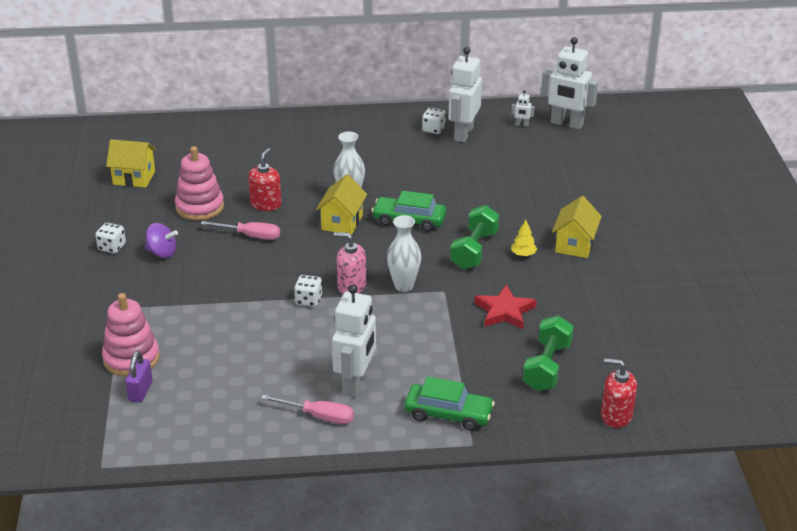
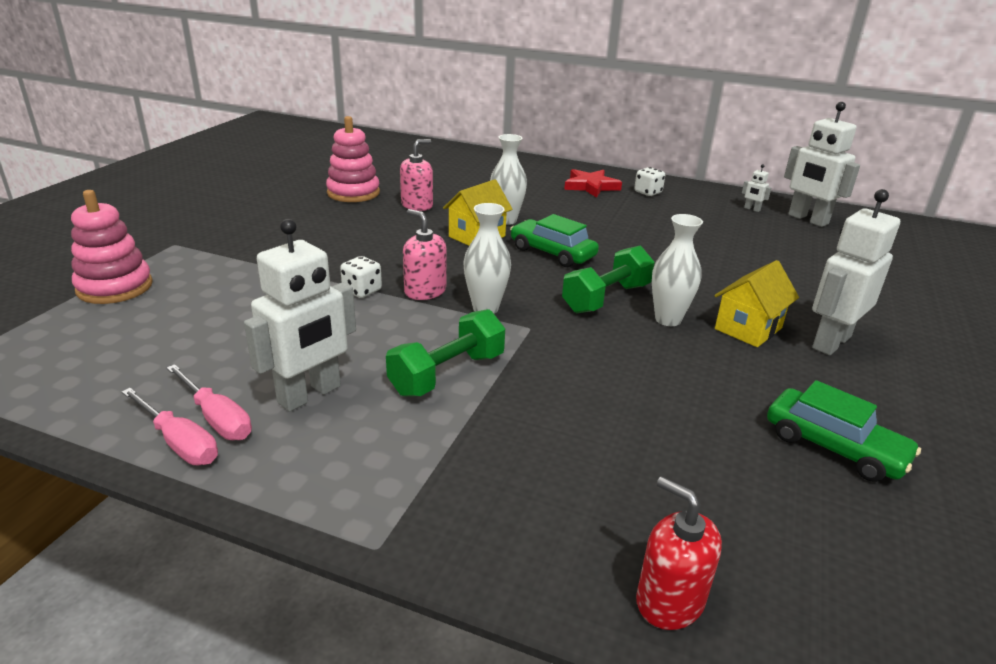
camera: 25 degrees right, 5 degrees down
(112, 247) = (237, 200): white dice -> none
(134, 178) = (325, 163): yellow house -> none
(140, 391) = (74, 319): purple padlock -> none
(162, 253) = (273, 215): purple spinning top -> none
(250, 236) = (372, 223): pink screwdriver -> pink screwdriver (179, 442)
(266, 204) = (417, 205): red soap dispenser -> pink soap dispenser
(448, 414) = (388, 483): green car -> green car (834, 447)
(463, 134) = (678, 202): white robot -> white robot (830, 342)
(504, 311) = (592, 374): red star -> red star (591, 186)
(523, 254) = (668, 319): yellow tree -> white vase
(547, 367) = (599, 468): green dumbbell -> green dumbbell (447, 374)

